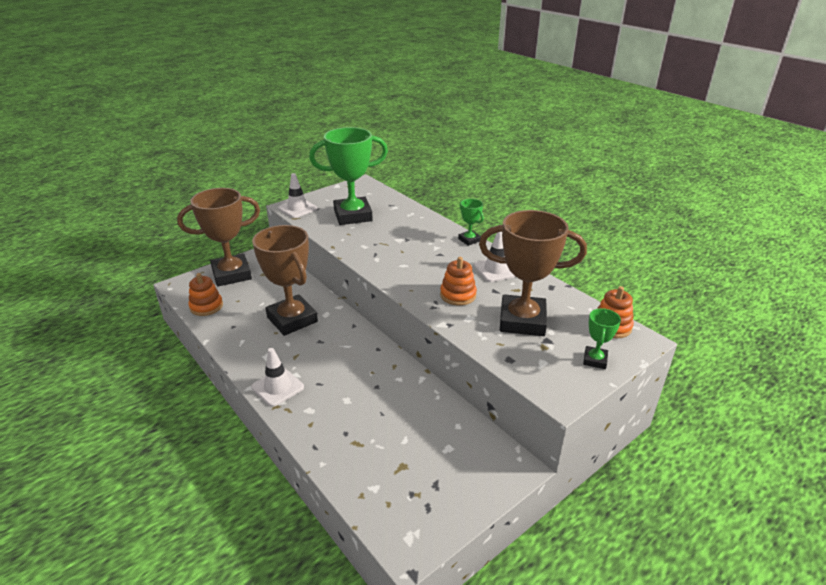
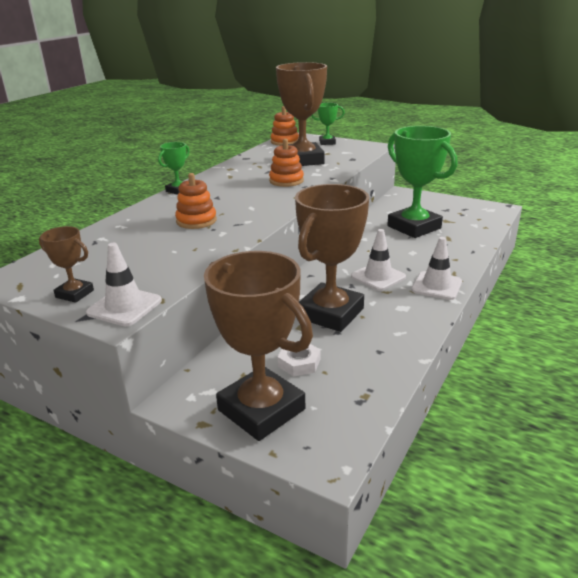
camera: 110 degrees left, 5 degrees down
(206, 306) = (360, 395): orange stacking toy -> orange stacking toy (196, 221)
(254, 294) = (299, 363): none -> white nut
(326, 198) = (75, 294): none -> brown trophy
(353, 215) = (138, 258): green trophy -> green trophy (414, 227)
(496, 270) = (232, 175): white traffic cone -> white traffic cone (378, 277)

